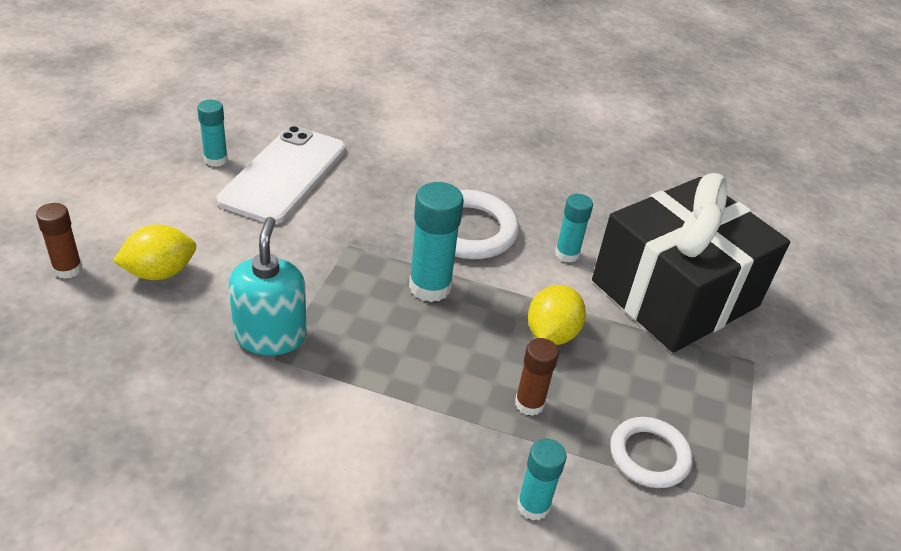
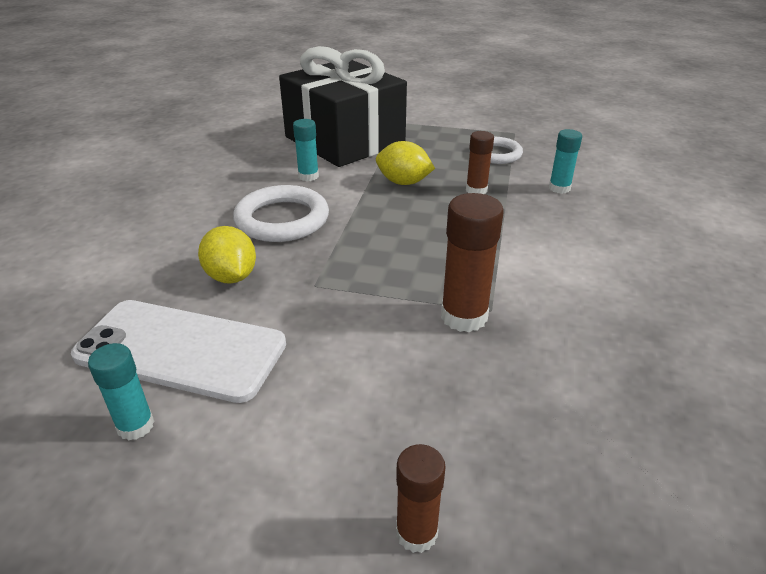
camera: 90 degrees left, 5 degrees down
(160, 273) = (396, 424): yellow lemon -> yellow lemon (231, 277)
(270, 336) = (464, 316): turquoise soap dispenser -> brown glue stick
(430, 287) = (366, 235): turquoise glue stick -> none

